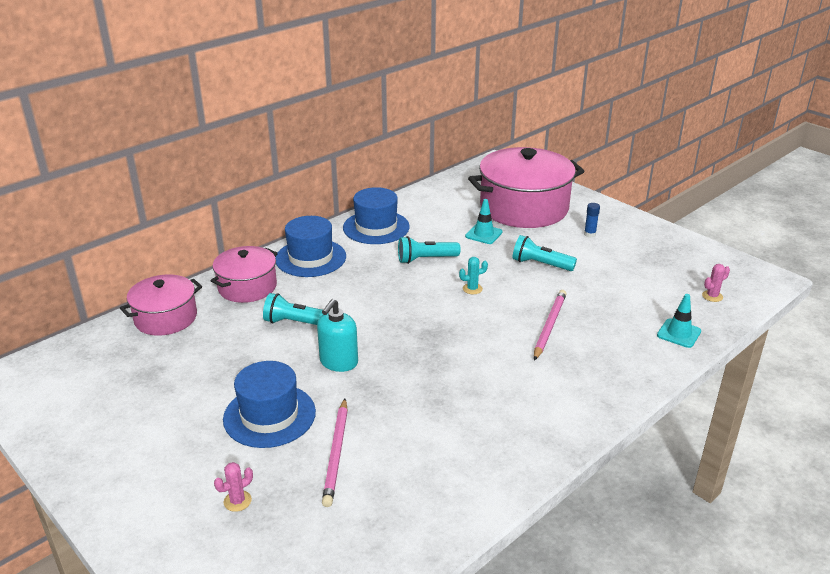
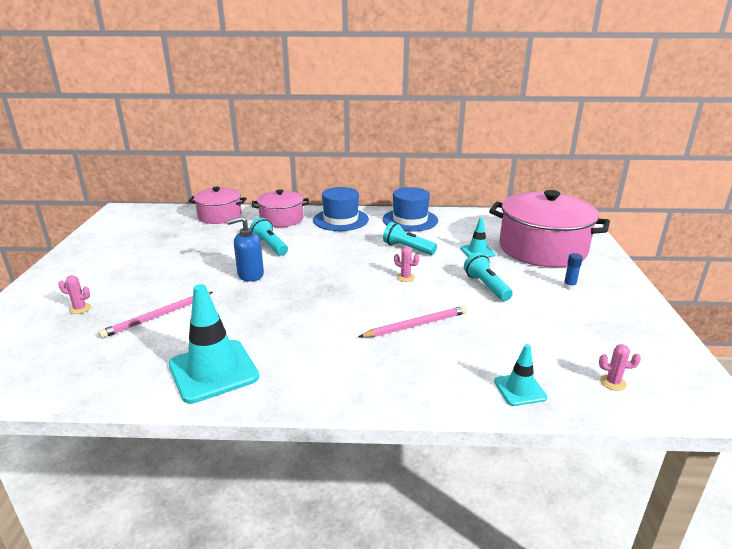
camera: 45 degrees right, 5 degrees down
(269, 415) = (170, 280): blue hat -> none
(338, 362) = (250, 275): turquoise soap dispenser -> blue soap dispenser
(472, 289) = (405, 277): turquoise cactus -> pink cactus
(481, 459) = (213, 371): none -> turquoise traffic cone

